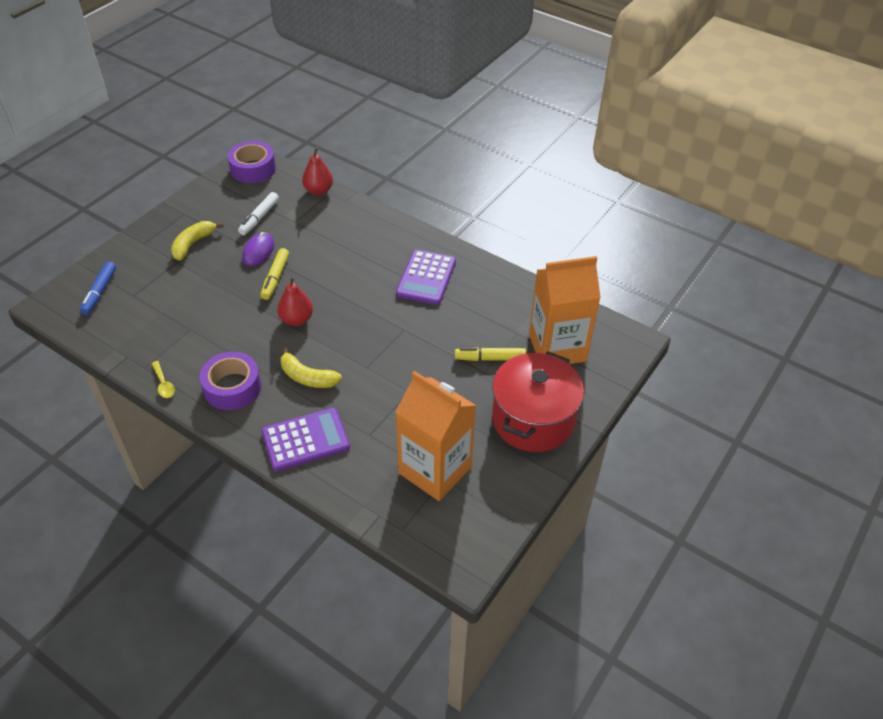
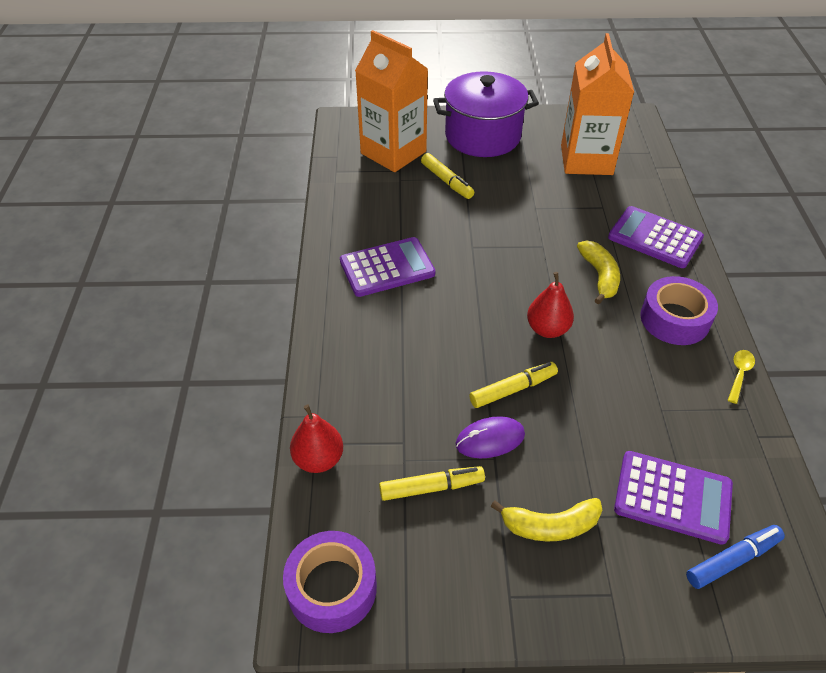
camera: 125 degrees left, 0 degrees up
(148, 295) = (672, 497): none -> purple calculator
(259, 218) = (431, 487): white marker -> yellow marker
(533, 419) = (483, 136): red pot -> purple pot

